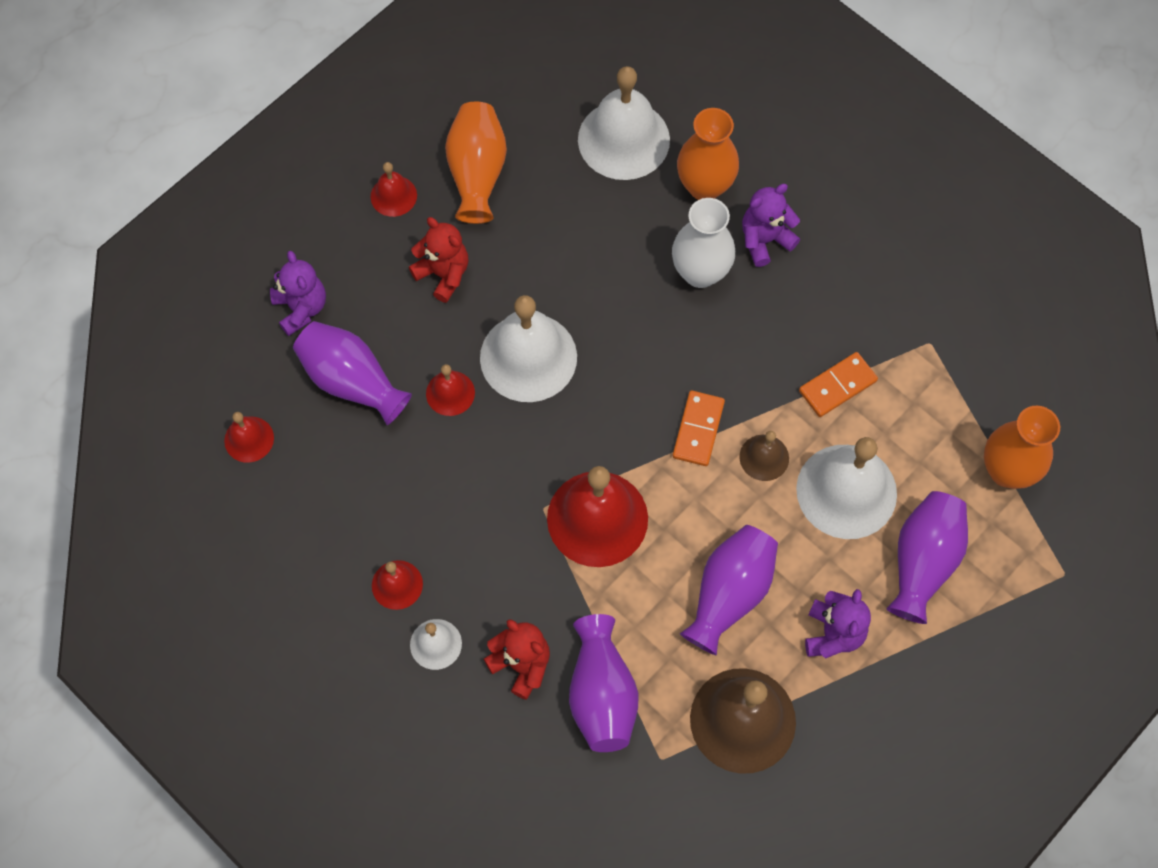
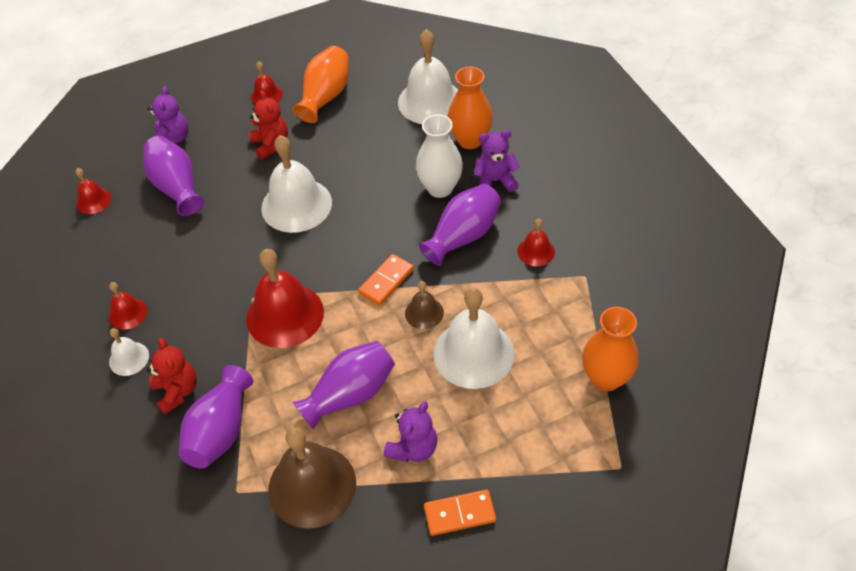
camera: 25 degrees right, 15 degrees down
(450, 393) = (233, 211): red bell -> red bell (536, 251)
(837, 386) = (501, 283): orange domino -> orange domino (459, 514)
(922, 561) = (508, 420): purple vase -> purple vase (463, 236)

